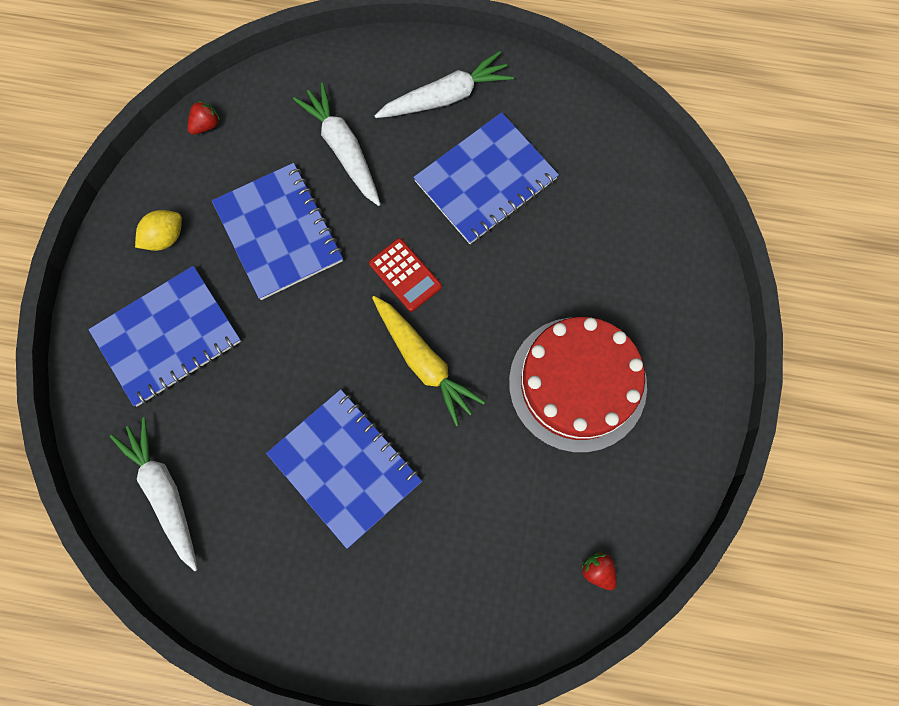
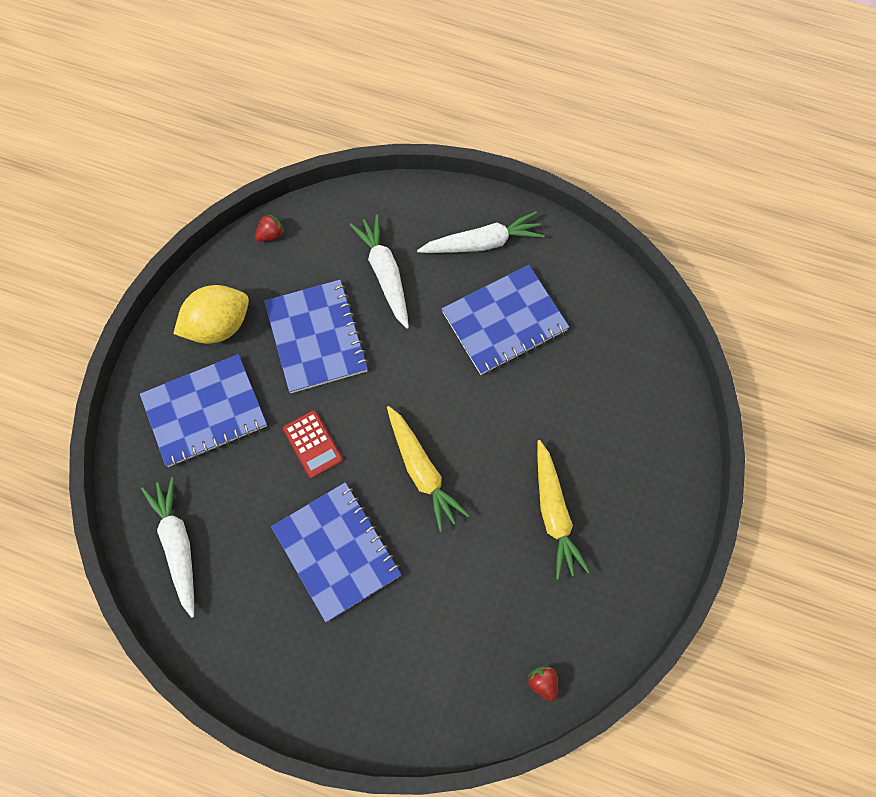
camera: 10 degrees right, 5 degrees down
(164, 237) = (218, 325): yellow lemon -> yellow lemon, size x1.69
(405, 275) = (419, 392): red calculator -> red calculator (313, 444)
(577, 384) = (554, 513): red cake -> yellow carrot

